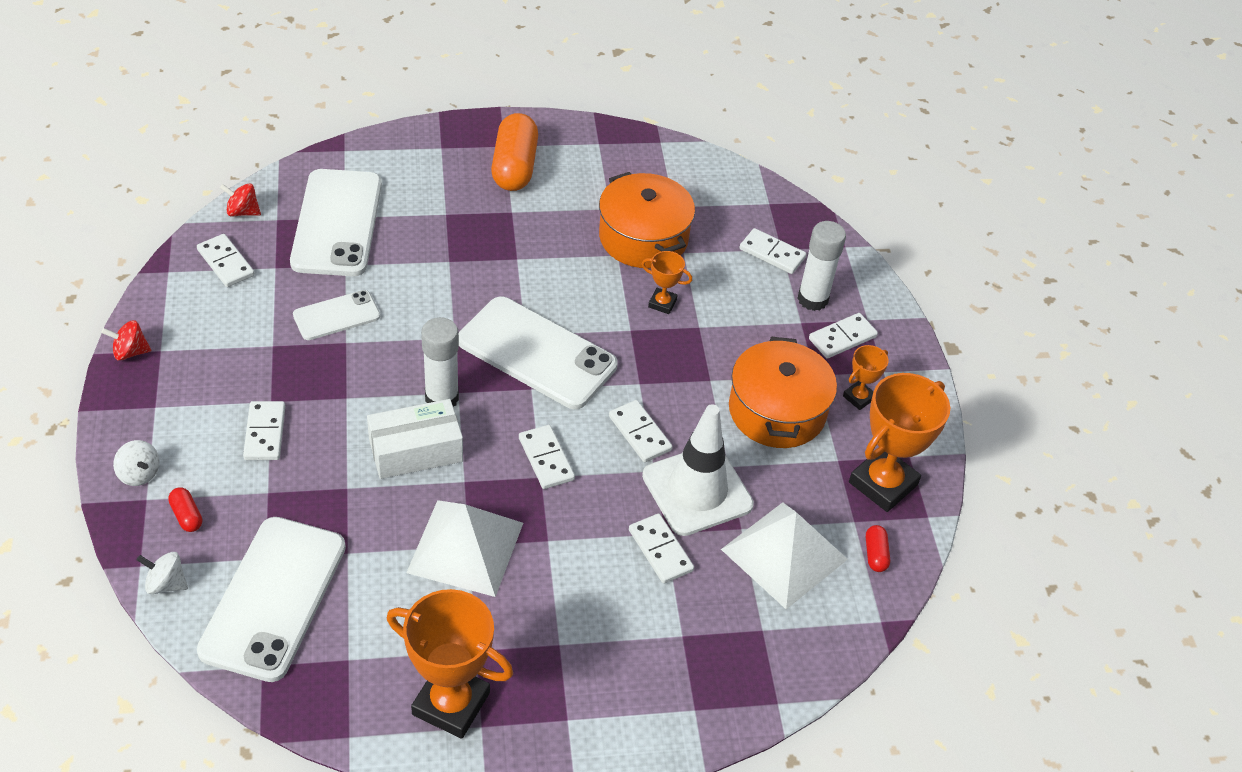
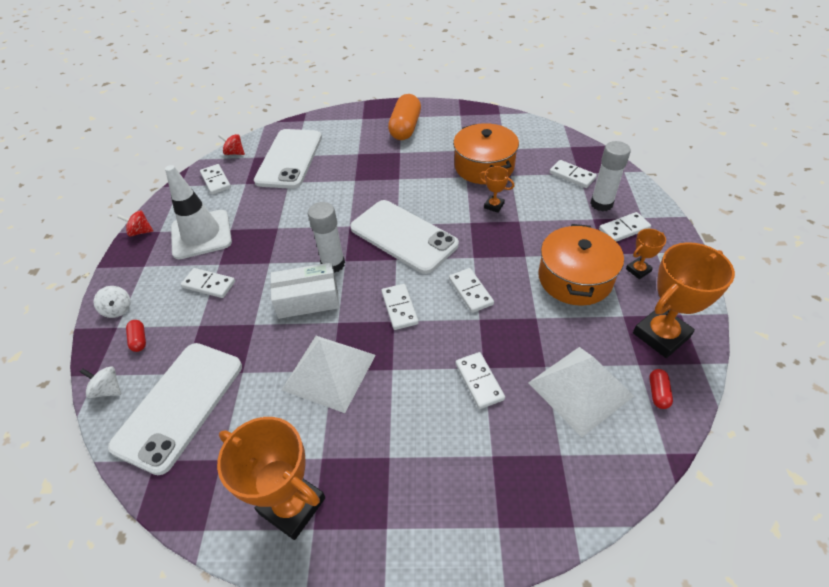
camera: 15 degrees right, 0 degrees up
(265, 433) = (209, 284): white domino -> white domino turned 75 degrees counterclockwise
(336, 315) = (275, 211): white phone -> none
(697, 490) = (511, 335): white traffic cone -> white traffic cone (201, 234)

